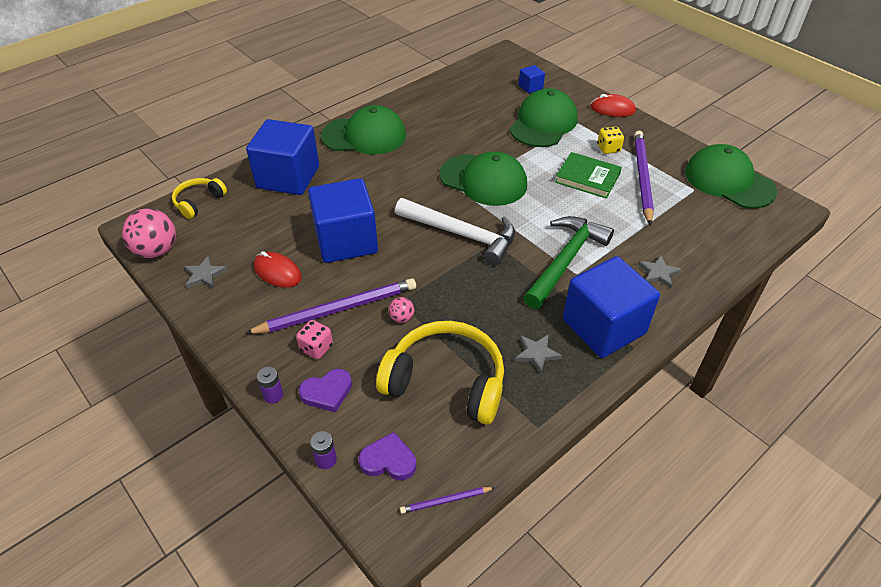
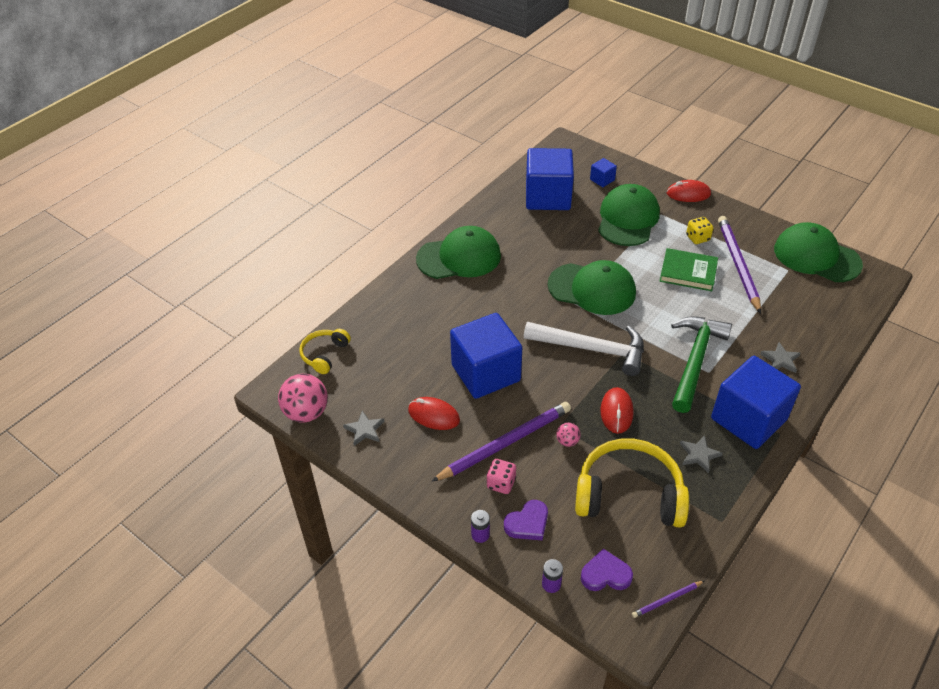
camera: 10 degrees left, 0 degrees up
(288, 177) = (402, 314): blue cube -> blue cube (548, 197)
(464, 297) = (616, 412): none -> red mouse

